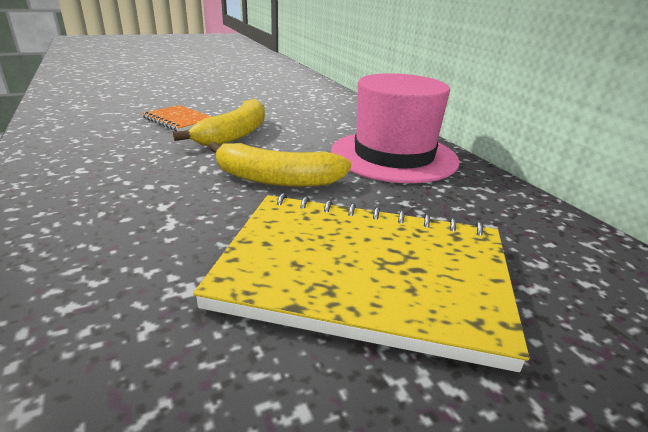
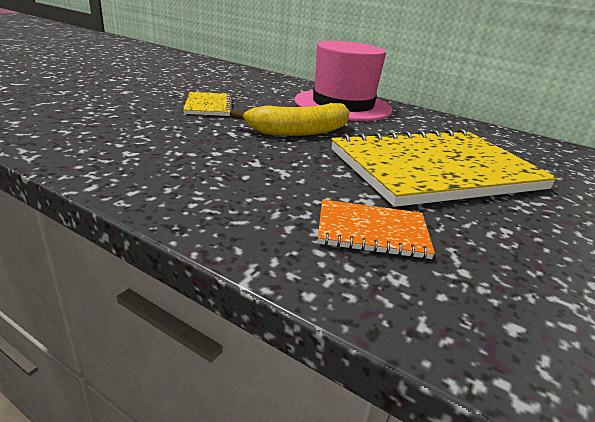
camera: 35 degrees left, 0 degrees up
(179, 120) = (135, 101): orange notebook -> orange notebook (372, 231)
(235, 134) = (209, 106): yellow banana -> yellow notebook

